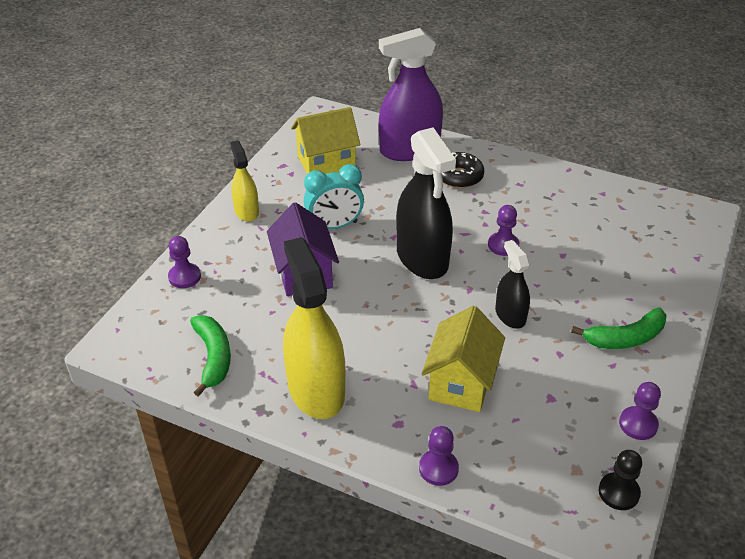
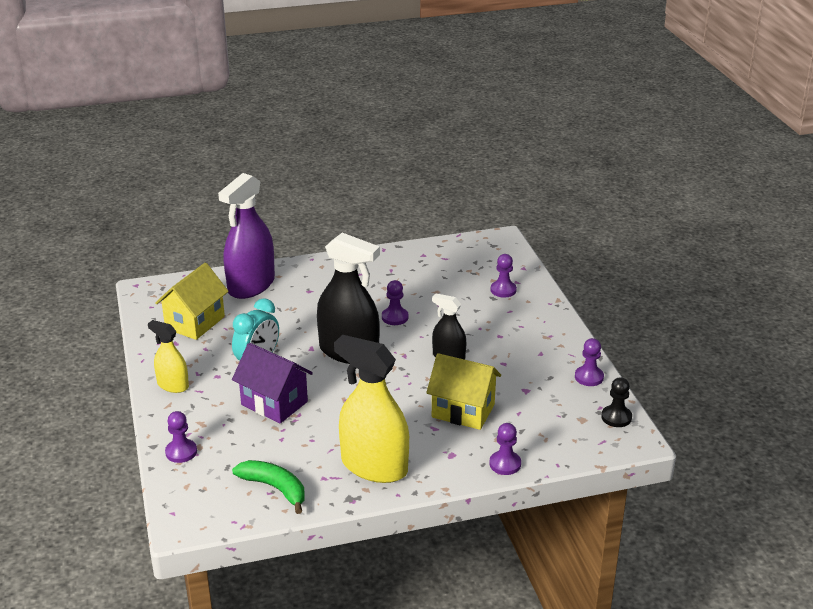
camera: 40 degrees left, 10 degrees down
(459, 176) = (311, 288): black donut -> none
(461, 382) = (463, 411): yellow house -> yellow house turned 45 degrees counterclockwise
(625, 338) = (531, 334): green banana -> none
(647, 271) = (503, 290): none -> purple pawn

